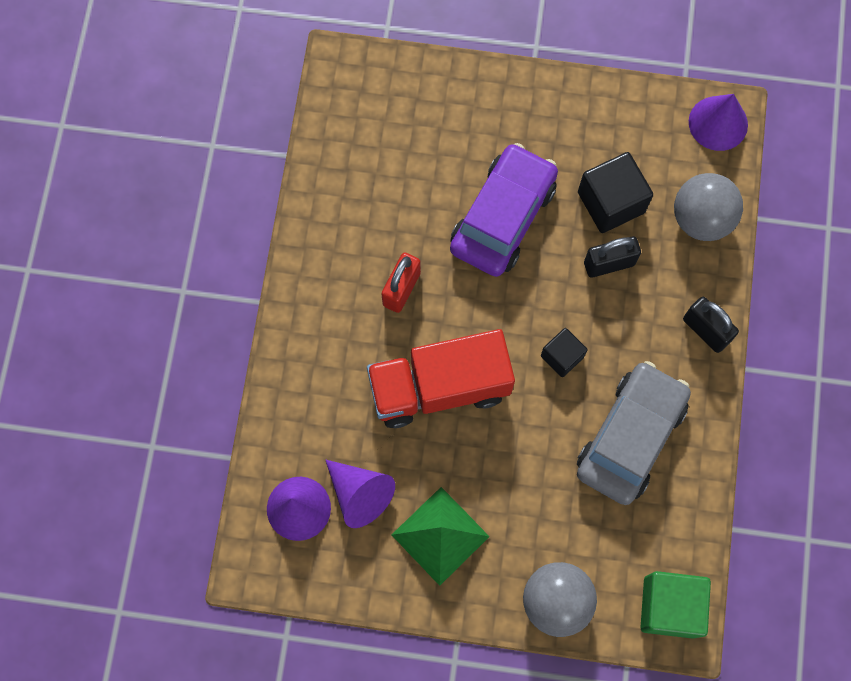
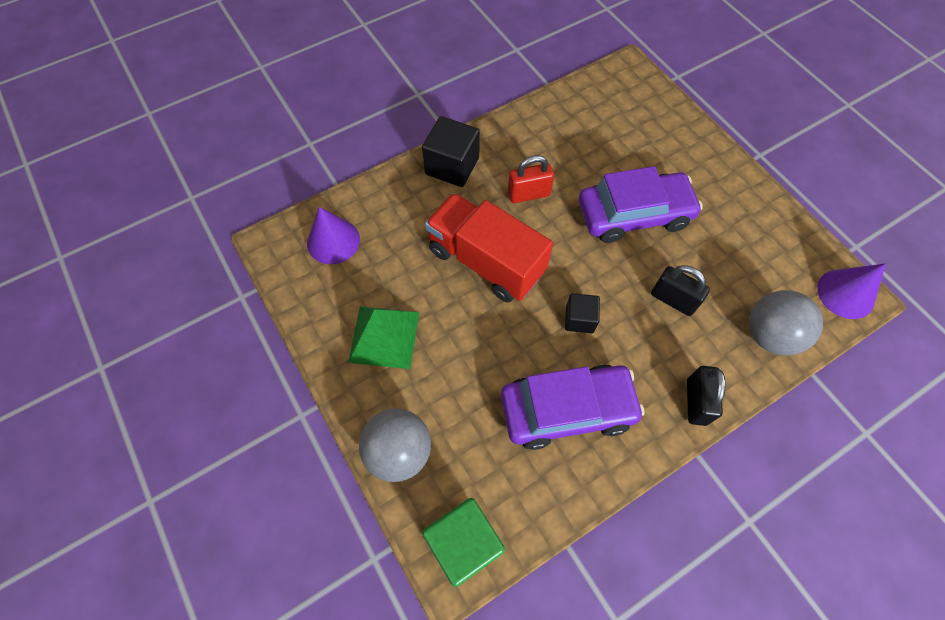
camera: 50 degrees right, 10 degrees down
(360, 494) = (372, 268): purple cone -> none
(611, 202) = (714, 269): black cube -> black cube (452, 166)
(630, 436) = (567, 409): grey car -> purple car

